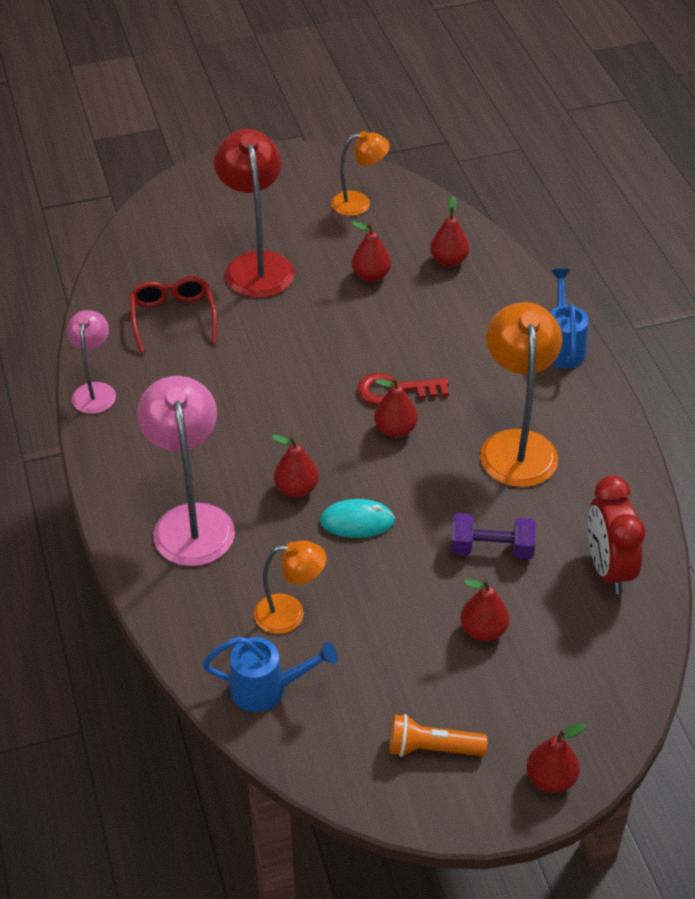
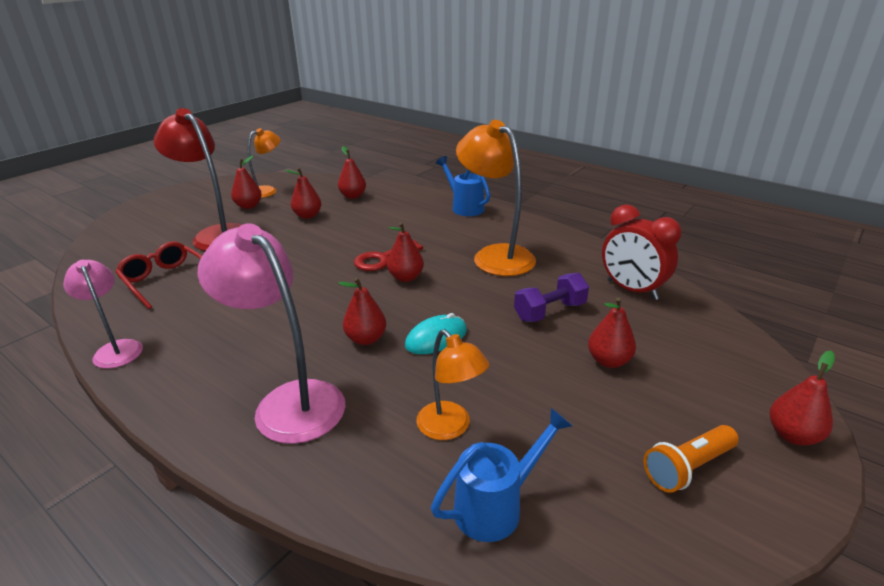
camera: 35 degrees left, 15 degrees down
(290, 614) = (450, 428): orange lamp -> orange lamp turned 90 degrees clockwise
(319, 226) = (248, 206): none -> red pear

